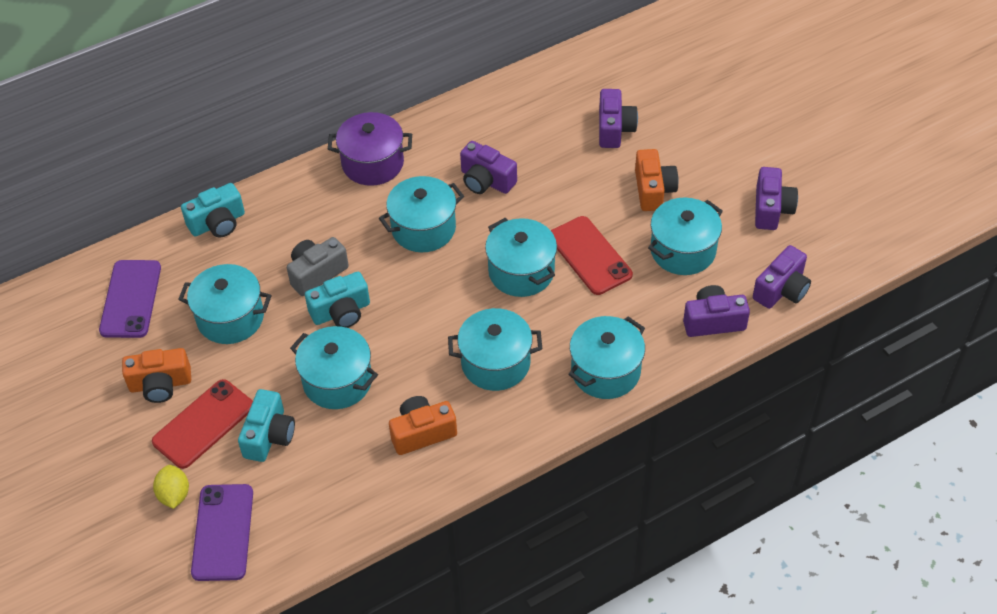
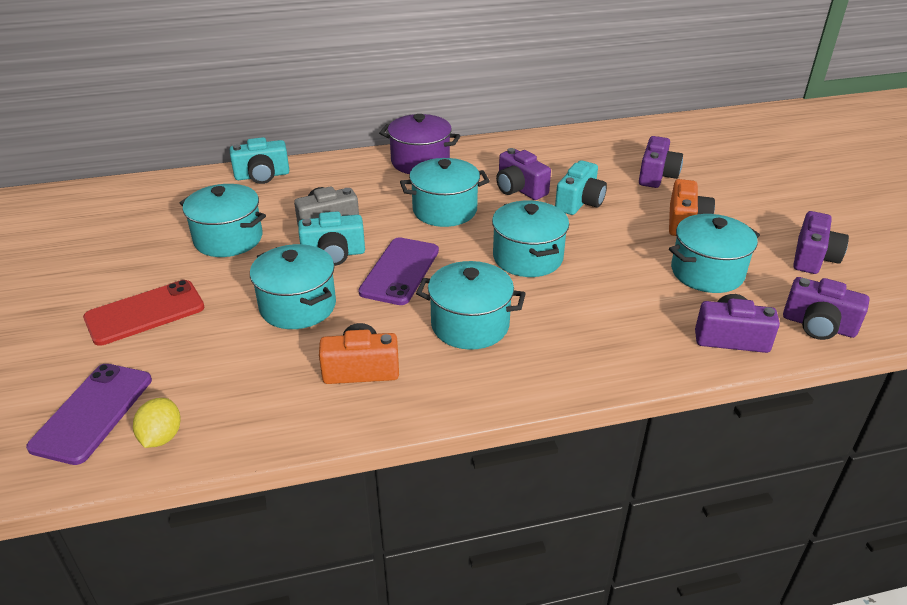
camera: 15 degrees right, 15 degrees down
(131, 299) = (151, 210): purple phone -> purple phone (400, 271)
(160, 384) = (129, 274): orange camera -> none
(174, 494) = (71, 366): yellow lemon -> yellow lemon (161, 437)
(269, 435) = (201, 336): turquoise camera -> turquoise camera (579, 202)
(590, 255) = (604, 258): red phone -> none
(605, 371) = (591, 357): turquoise pot -> none
(781, 289) = (818, 325): purple camera -> purple camera turned 60 degrees clockwise

